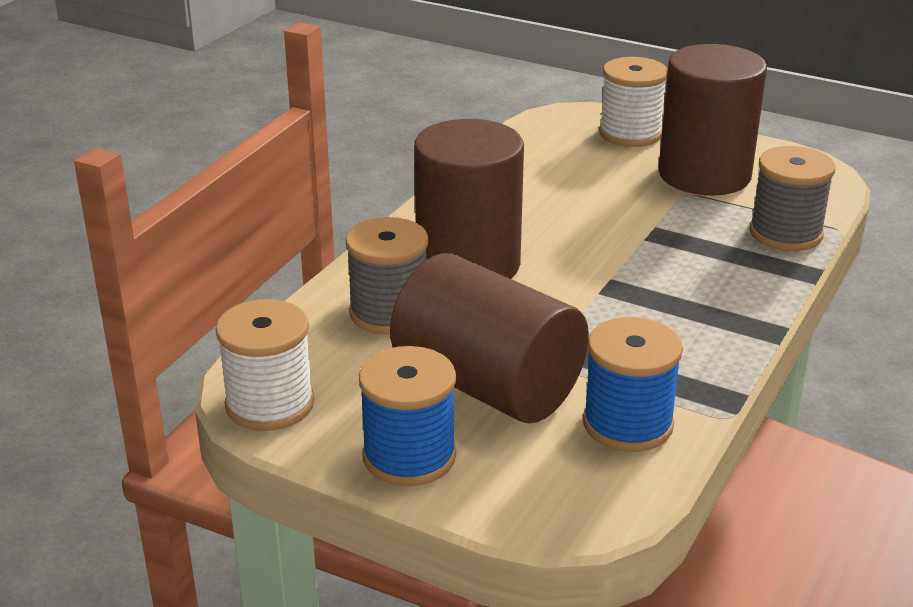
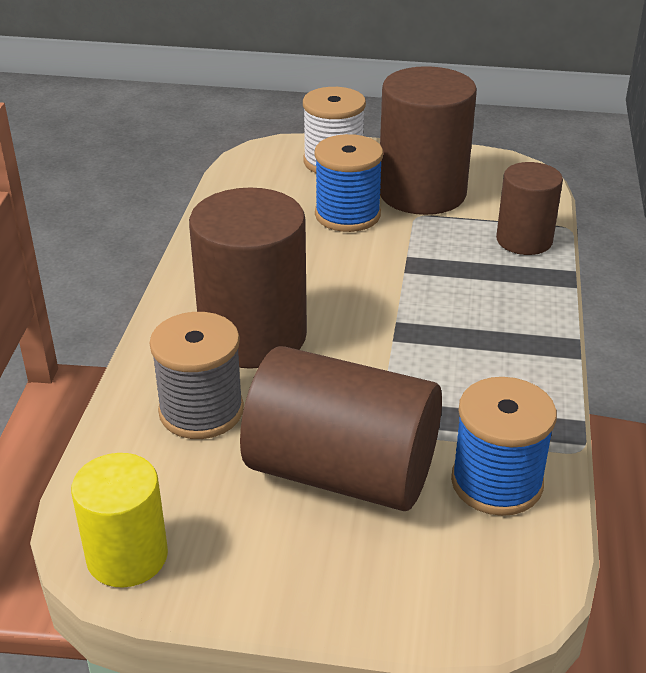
camera: 20 degrees left, 5 degrees up
(270, 404) = (127, 556): white spool -> yellow cylinder
(409, 456) = (306, 581): blue spool -> blue spool (347, 215)
(785, 233) = (524, 240): grey spool -> brown cylinder

